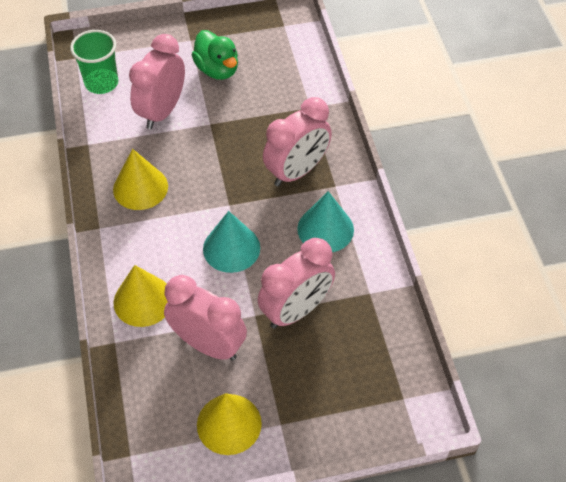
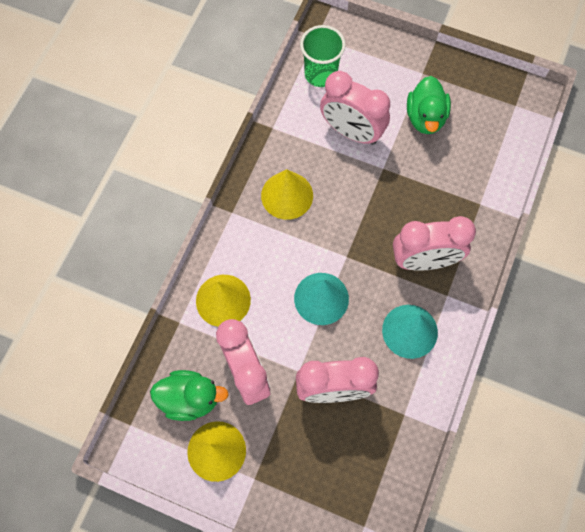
camera: 35 degrees right, 15 degrees up
(162, 111) = (351, 132): pink clock -> pink clock turned 120 degrees counterclockwise
(172, 397) = (190, 398): none -> green duck

